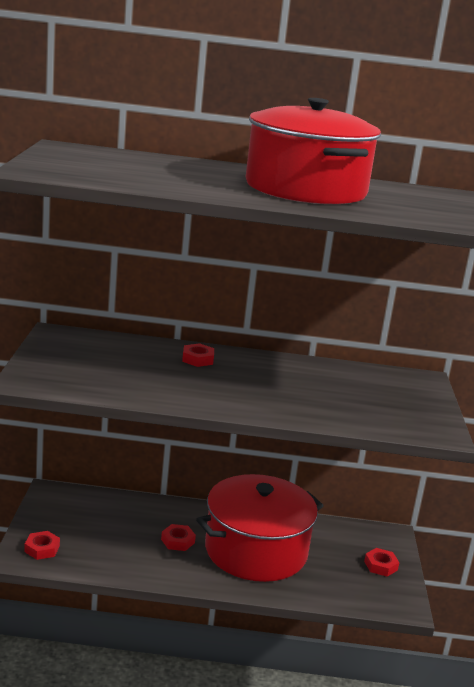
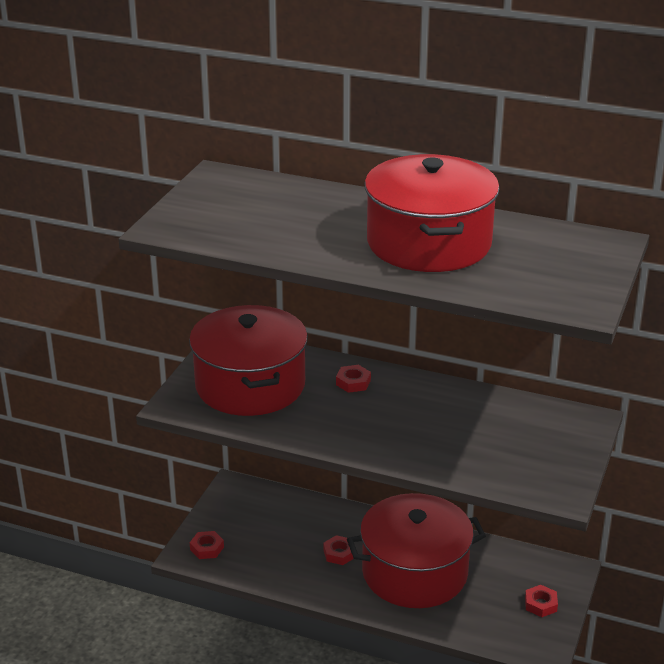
camera: 20 degrees right, 10 degrees up
(98, 364) = (250, 385): none -> red pot

